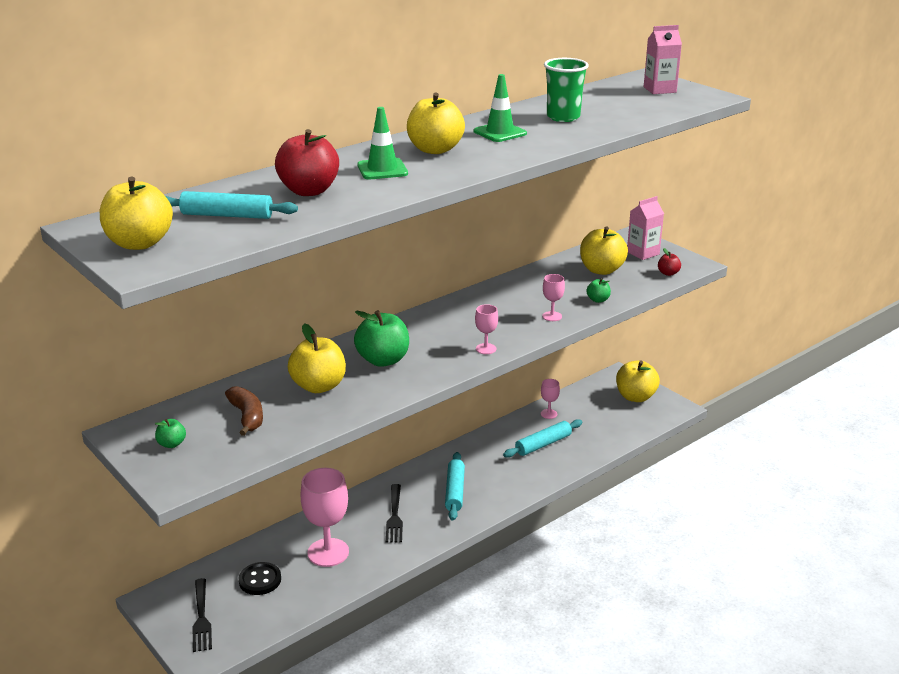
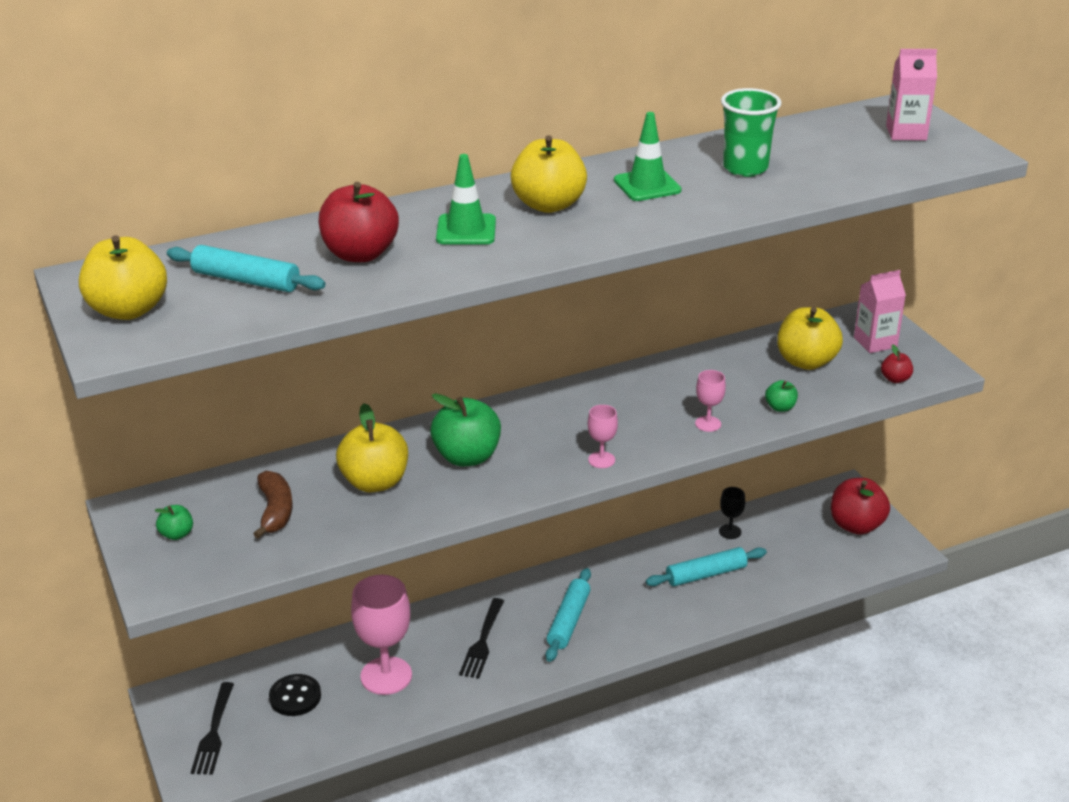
camera: 15 degrees right, 5 degrees up
(548, 414) = (730, 531): pink goblet -> black goblet
(635, 397) = (856, 525): yellow apple -> red apple

